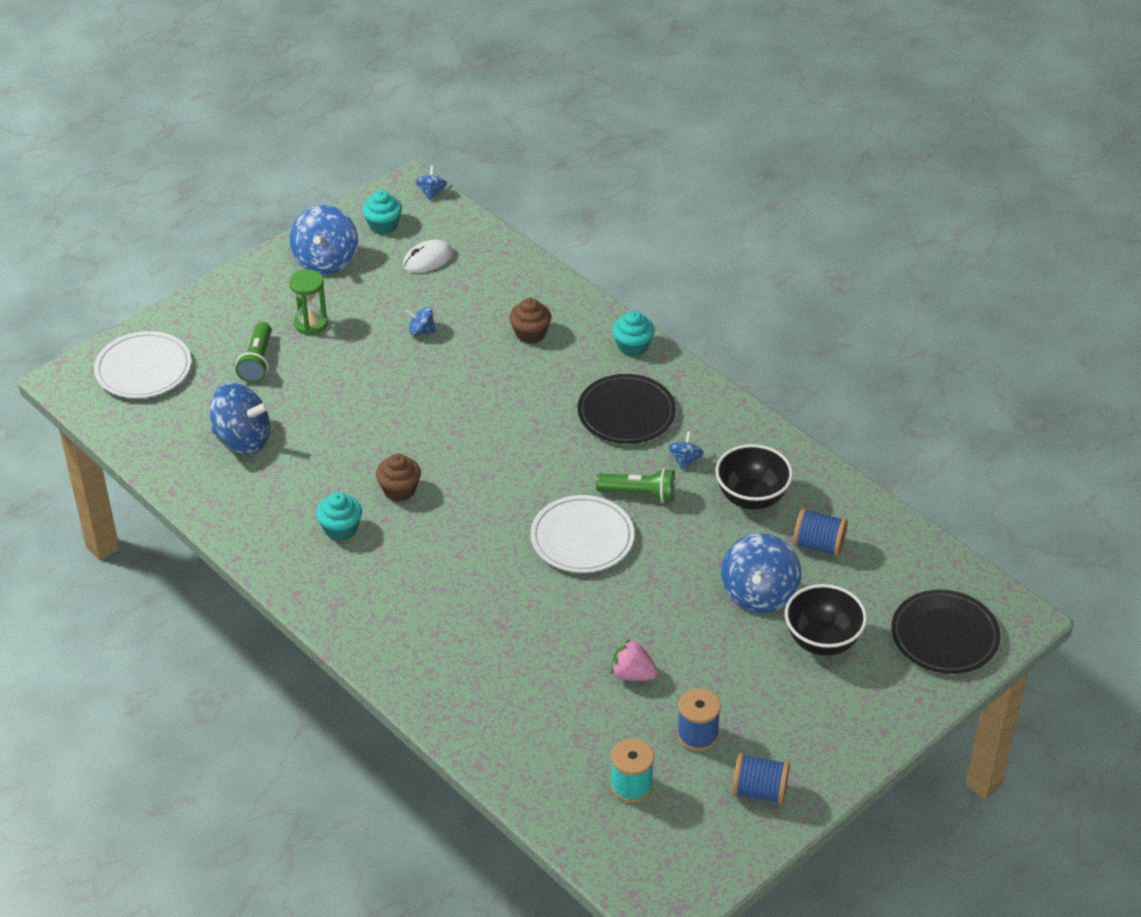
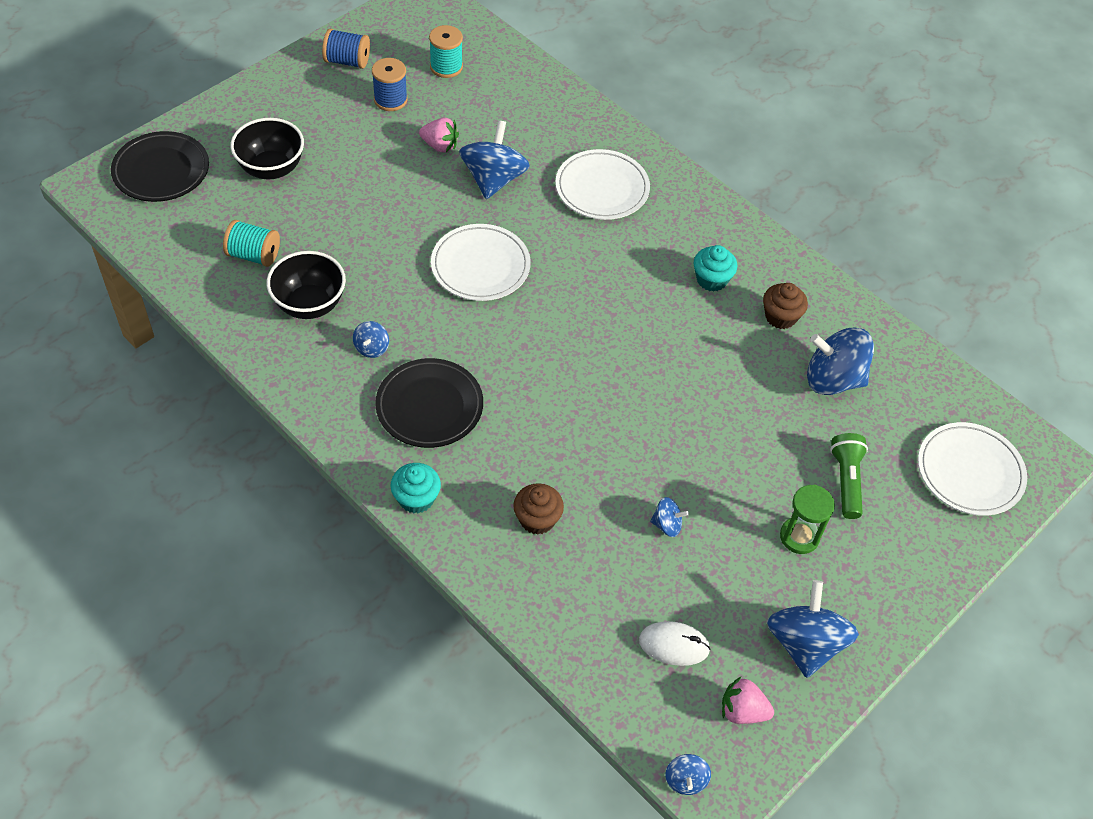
camera: 175 degrees right, 10 degrees up
(383, 225) = (742, 711): turquoise cupcake -> pink strawberry
(399, 490) = (662, 319): brown cupcake -> brown cupcake (780, 317)
(428, 259) = (674, 645): white mouse -> white mouse turned 45 degrees clockwise
(445, 626) = (602, 188): none -> white plate
(639, 494) = (422, 310): green flashlight -> none
(759, 594) = (319, 210): blue spinning top -> blue spinning top (493, 179)
(818, 545) = (254, 255): blue spool -> turquoise spool

